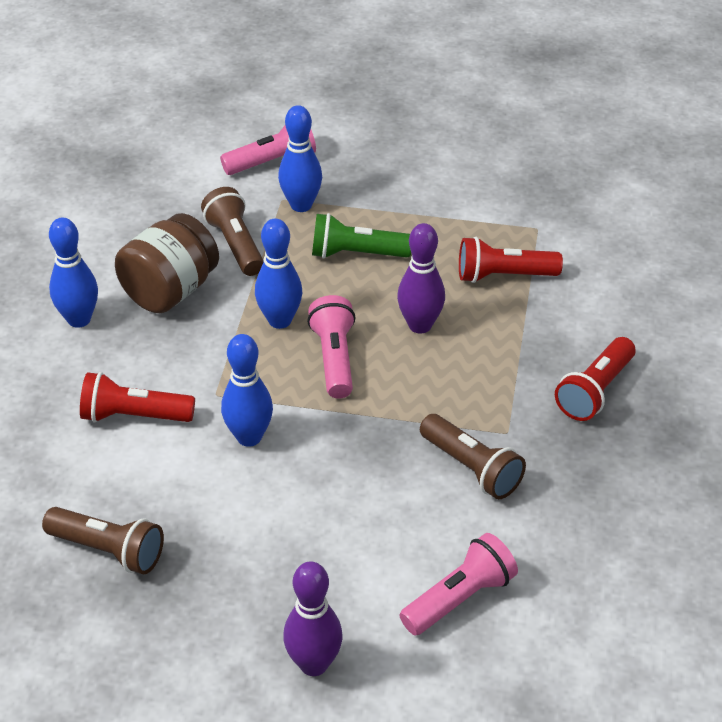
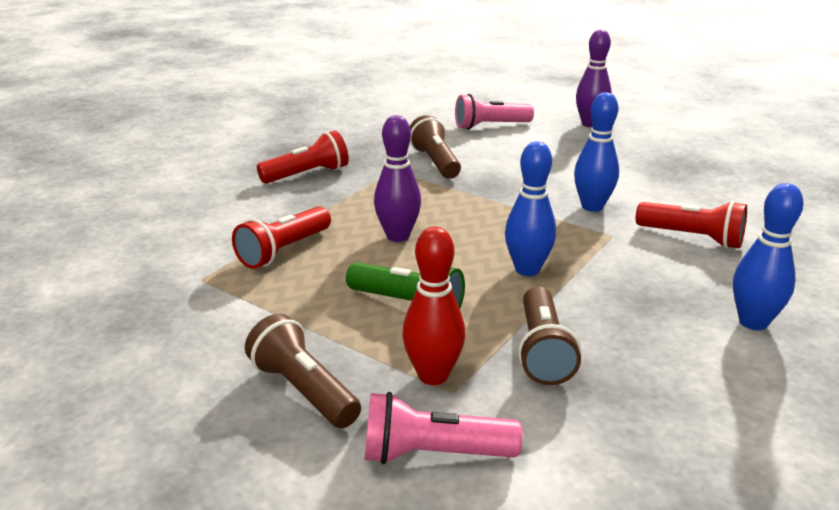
camera: 155 degrees left, 15 degrees down
(108, 550) = (717, 179): brown flashlight -> brown flashlight (303, 390)
(170, 291) = (639, 323): brown jar -> none
(301, 205) = (433, 375): blue bowling pin -> red bowling pin
(334, 359) = (492, 233): pink flashlight -> none
(503, 276) = (284, 251): red flashlight -> red flashlight turned 105 degrees clockwise

